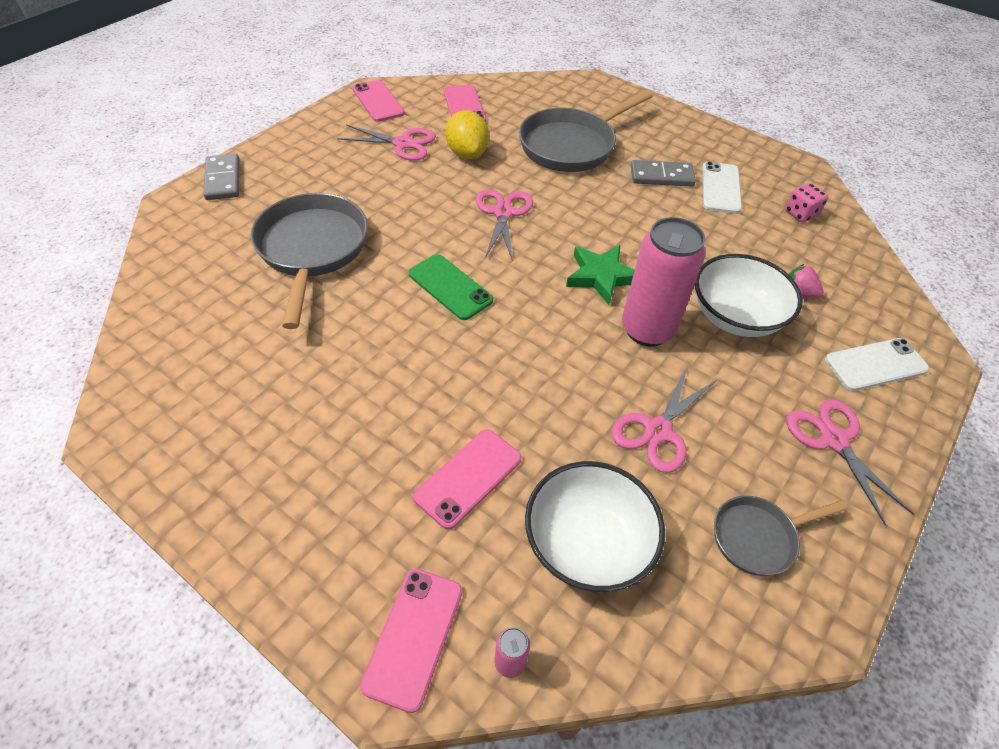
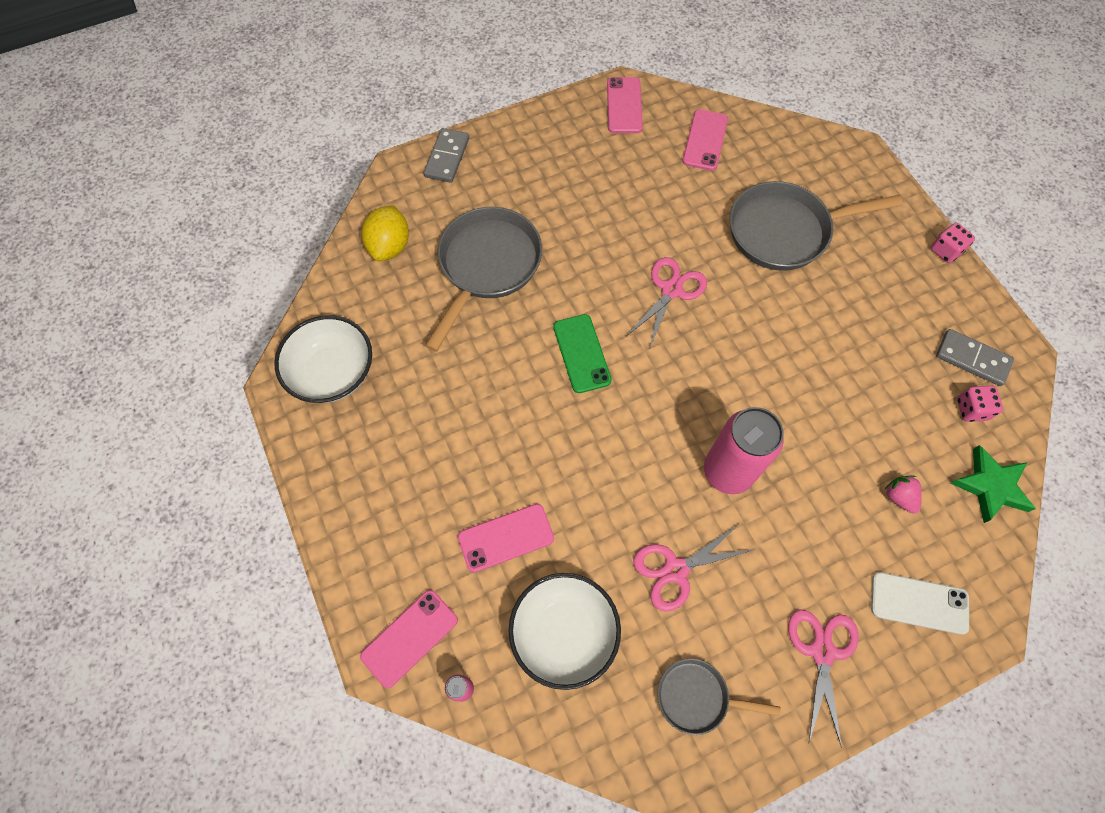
camera: 30 degrees right, 15 degrees up
(403, 144) = (621, 170): pink scissors -> none
(467, 153) = (675, 204): yellow lemon -> yellow lemon (390, 246)
(601, 276) = (720, 398): green star -> green star (990, 486)
(661, 176) = (854, 305): grey domino -> grey domino (972, 359)
(701, 122) = (945, 251): none -> pink dice
(721, 188) = (907, 344): white phone -> none
(735, 316) = (819, 494): white bowl -> white bowl (333, 373)

